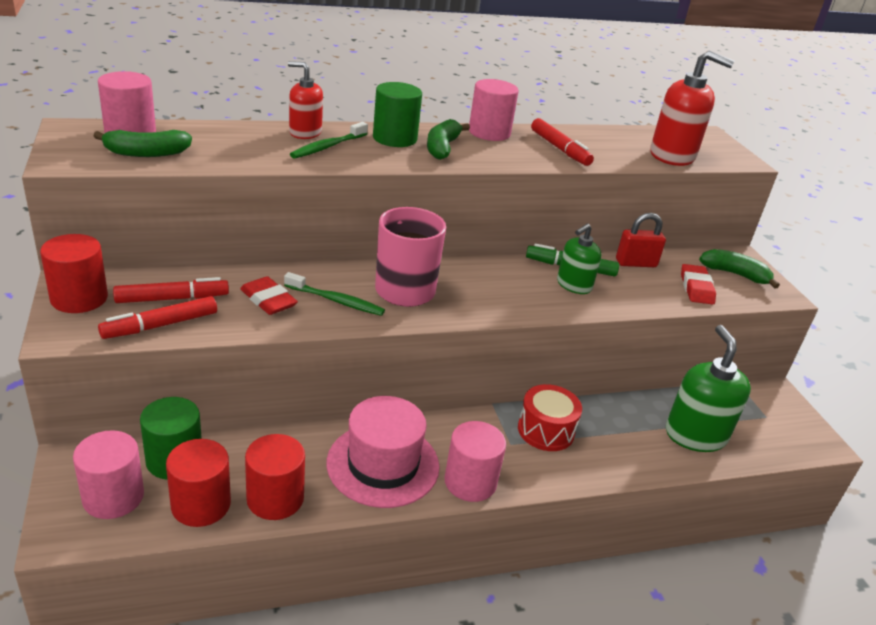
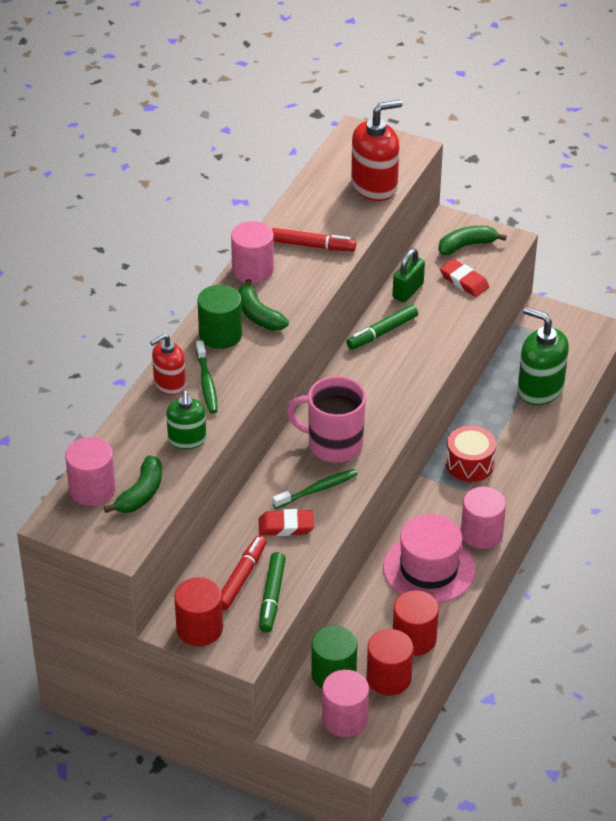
camera: 45 degrees left, 10 degrees up
(160, 325) = (272, 597): red marker -> green marker
(574, 285) = (405, 347): green soap dispenser -> green soap dispenser (187, 439)
(636, 263) = (408, 291): red padlock -> green padlock

